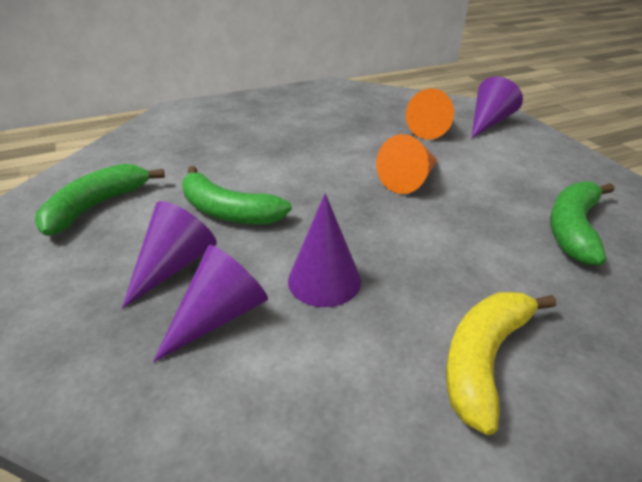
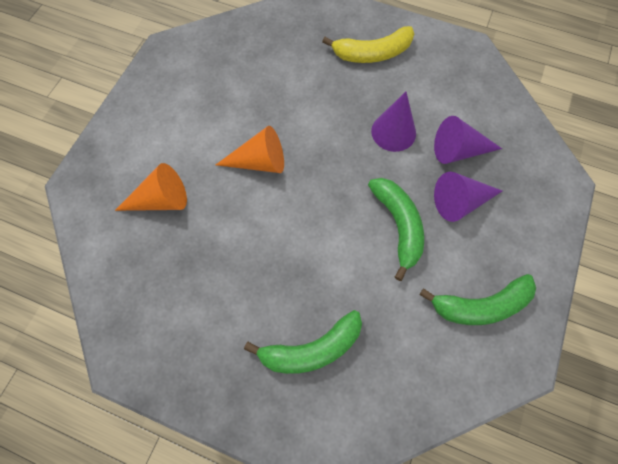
camera: 135 degrees left, 30 degrees up
(488, 122) = (111, 171): purple cone -> none
(573, 229) = (238, 63): green banana -> green banana (311, 349)

